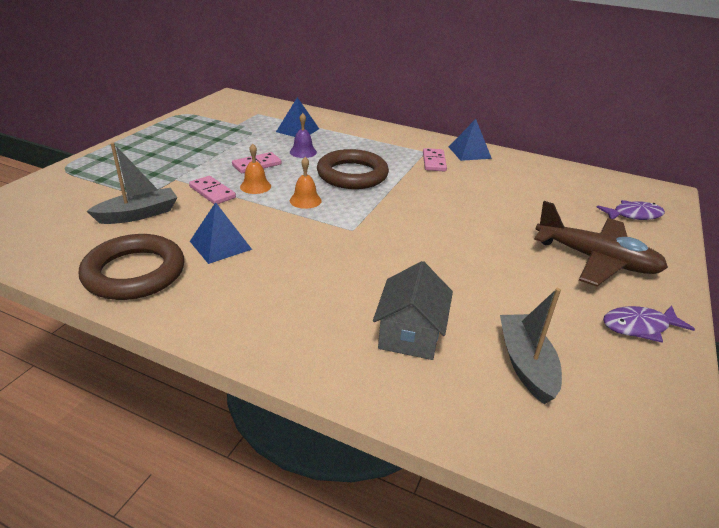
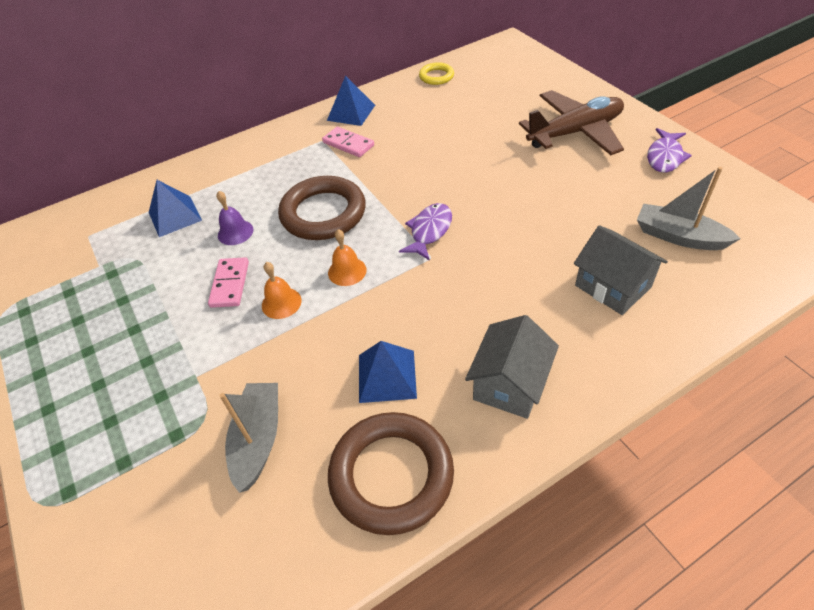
camera: 50 degrees left, 15 degrees up
(212, 192) = (262, 348): pink domino -> none
(250, 303) = (509, 384): none -> grey house
(564, 172) = (436, 76): none -> yellow ring
(633, 215) = (529, 79): purple fish -> purple fish (429, 231)

